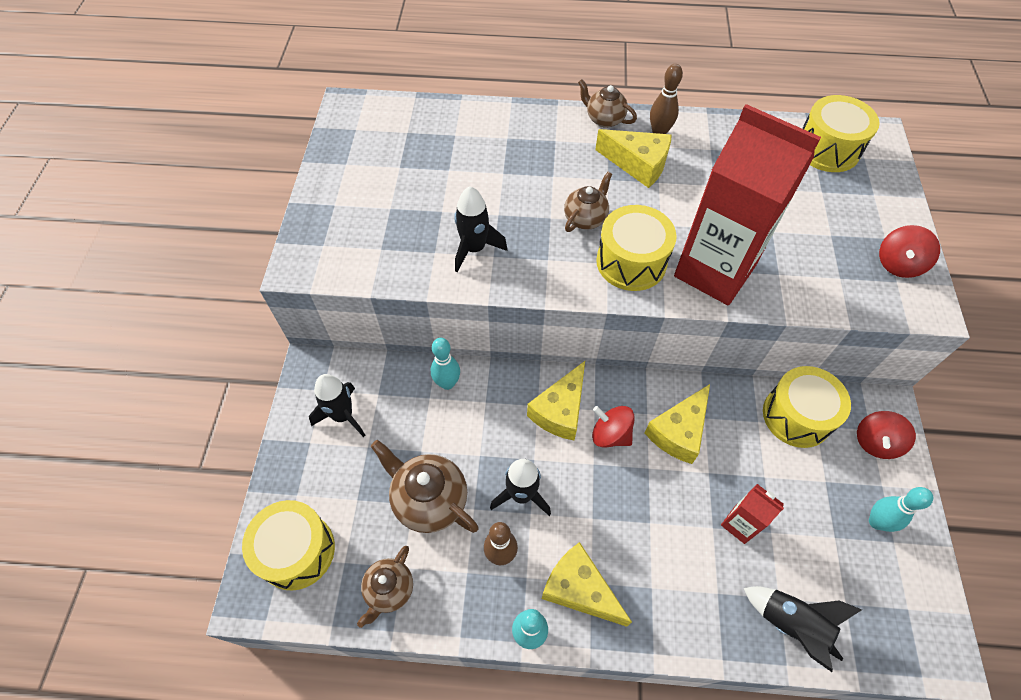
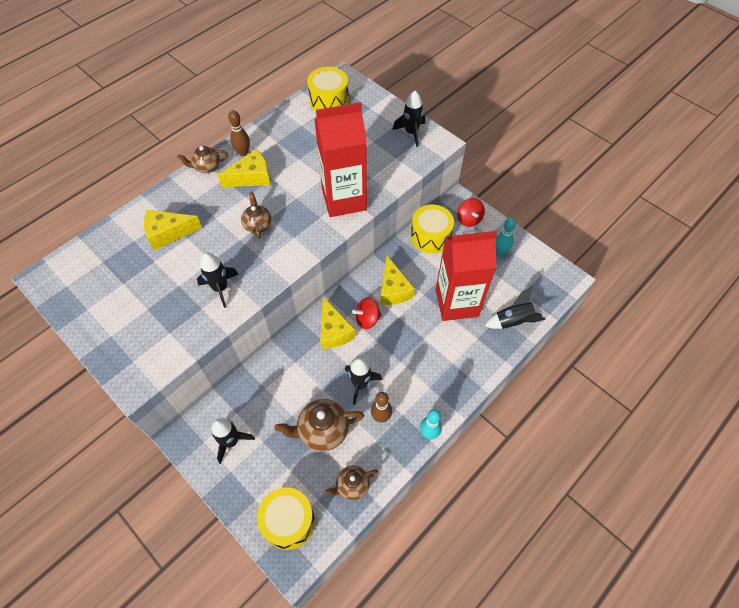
camera: 50 degrees left, 0 degrees up
(389, 590) = (352, 486): brown teapot -> brown teapot turned 90 degrees clockwise
(447, 383) = (265, 372): turquoise bowling pin -> none
(579, 589) = (428, 394): yellow cheese -> yellow cheese (168, 233)
(631, 262) = (303, 227): yellow drum -> none
(740, 524) = (457, 303): red carton -> red carton, size x2.25
(898, 264) = (411, 133): red spinning top -> black rocket

